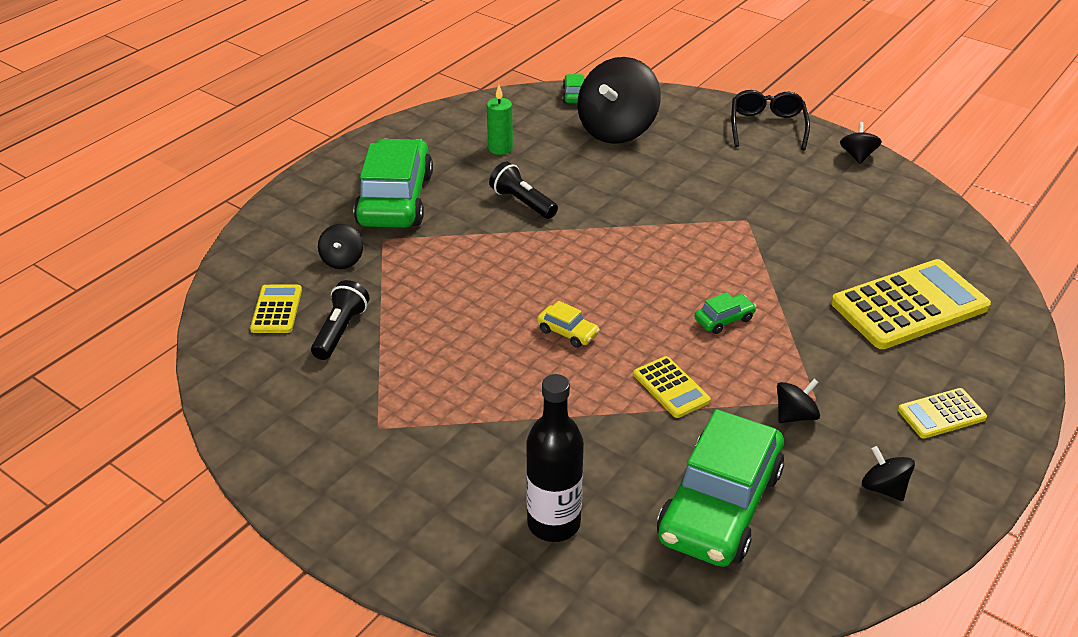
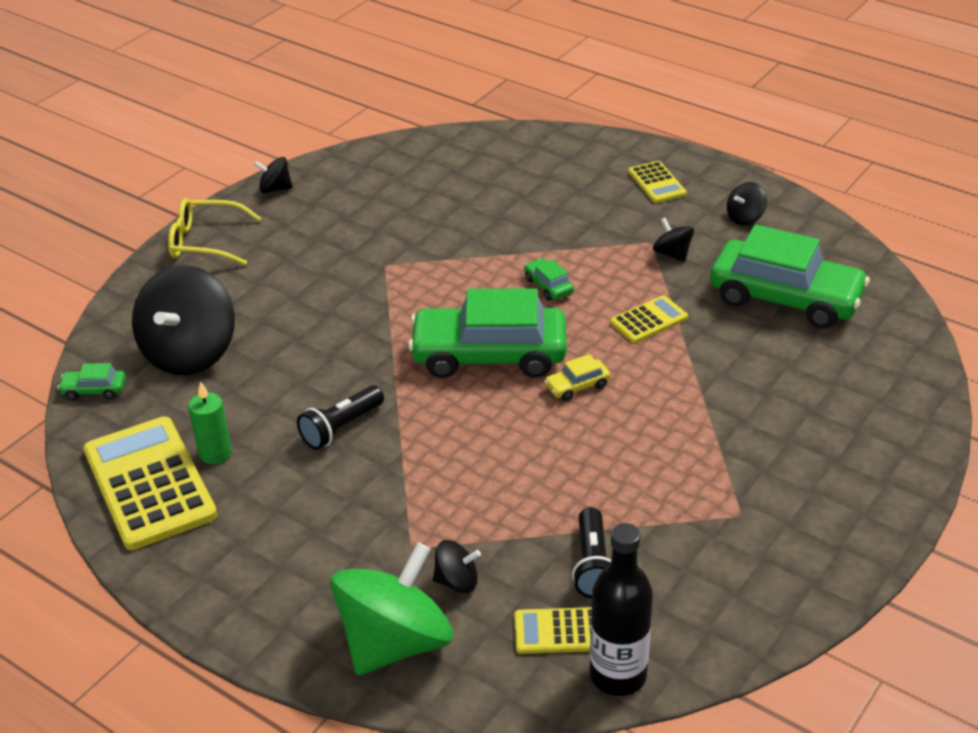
camera: 90 degrees left, 0 degrees up
(292, 232) = (395, 642): none -> green spinning top
(340, 331) = (593, 565): black flashlight -> black flashlight turned 105 degrees counterclockwise
(395, 199) = (324, 545): green car -> green car (489, 355)
(553, 523) = (832, 389): black bottle -> black bottle (618, 675)
(567, 332) = (577, 386): yellow car -> yellow car turned 150 degrees counterclockwise
(617, 130) = (190, 353): black spinning top -> black spinning top turned 75 degrees clockwise
(767, 127) = (206, 242): black glasses -> yellow glasses
(909, 306) = (520, 183): yellow calculator -> yellow calculator (150, 483)

